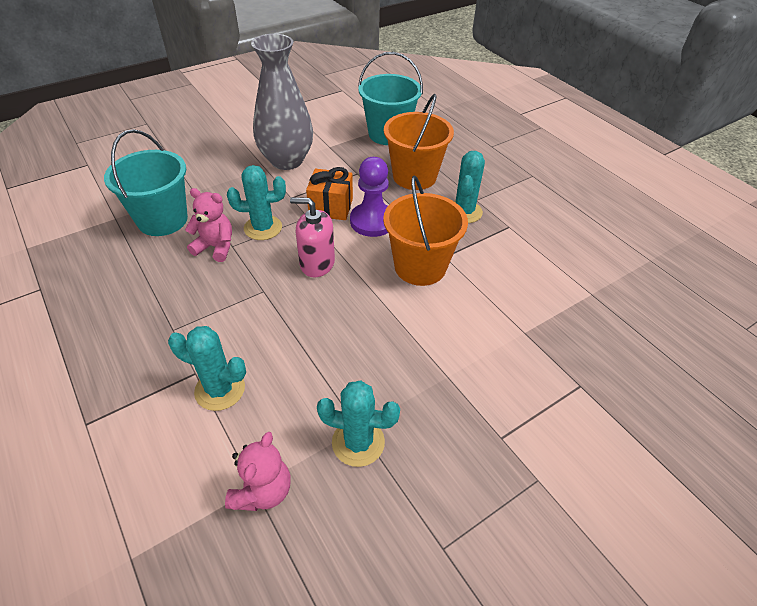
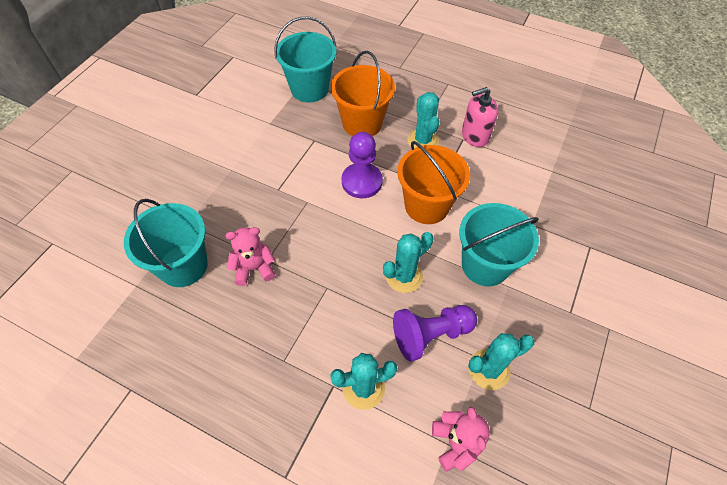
camera: 30 degrees left, 10 degrees up
(263, 228) = (279, 230): turquoise cactus -> turquoise cactus (404, 276)
(287, 160) = (244, 154): grey vase -> none
(317, 263) = (349, 242): pink soap dispenser -> pink soap dispenser (475, 136)
(325, 378) = (430, 335): none -> purple pawn
(331, 207) = (318, 183): orange gift -> none
(438, 345) = (485, 265): none -> turquoise bucket

